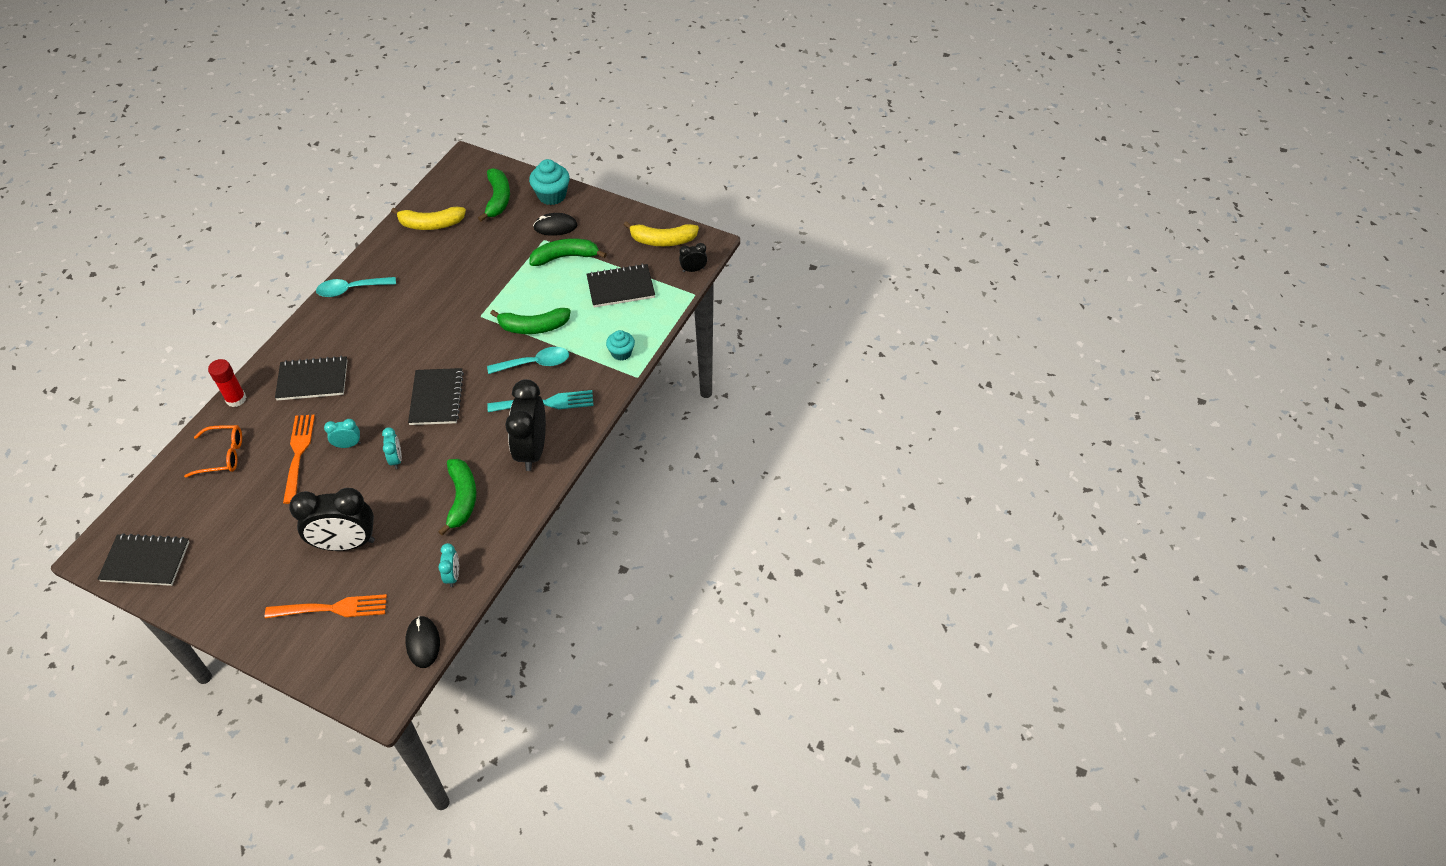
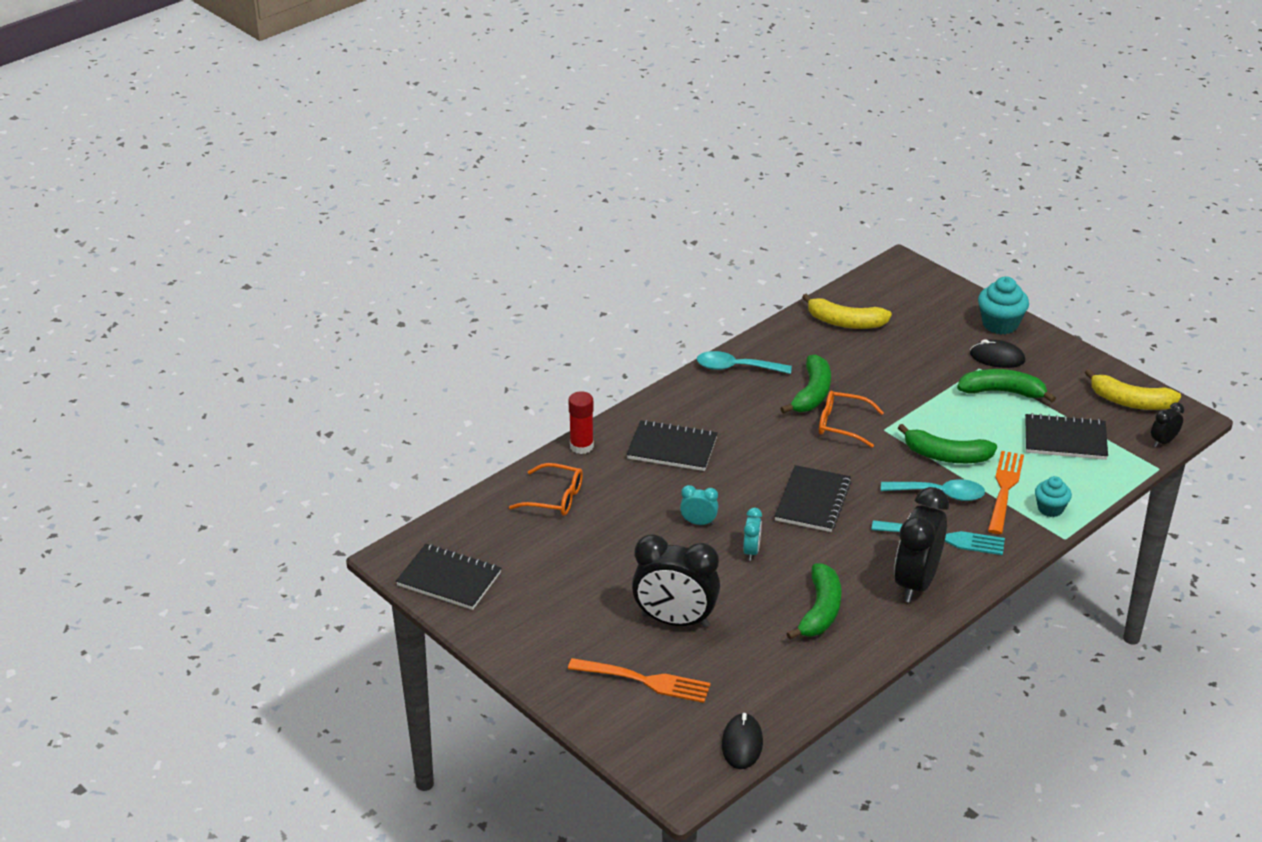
camera: 20 degrees right, 15 degrees down
(298, 455) = (640, 519): orange fork -> orange fork (1004, 490)
(446, 320) = (842, 425): none -> orange glasses
(453, 576) = (792, 686): turquoise clock -> none
(498, 199) = (932, 314): green banana -> green banana (812, 393)
(693, 270) = (1163, 441): black clock -> black clock turned 45 degrees counterclockwise

